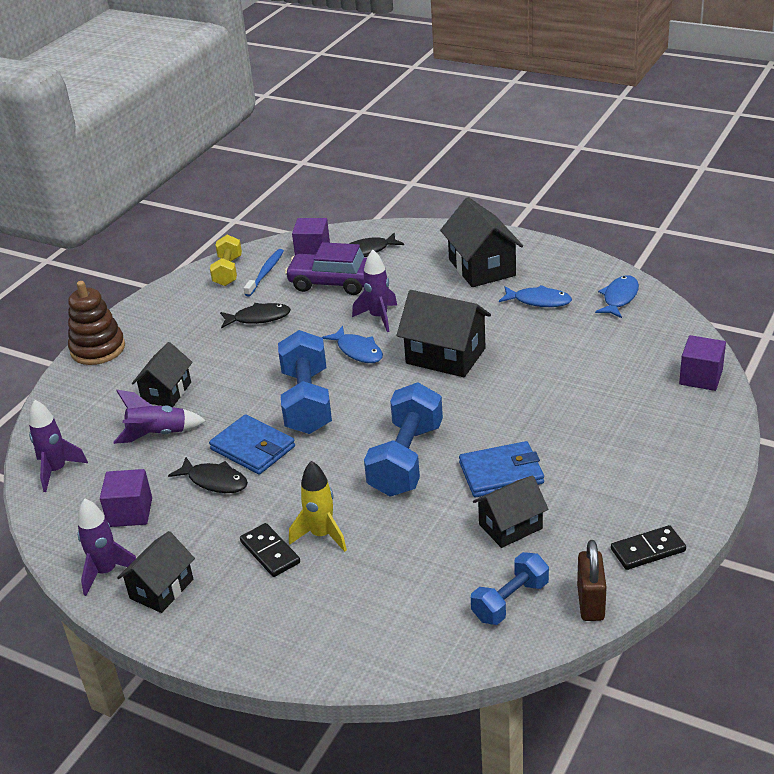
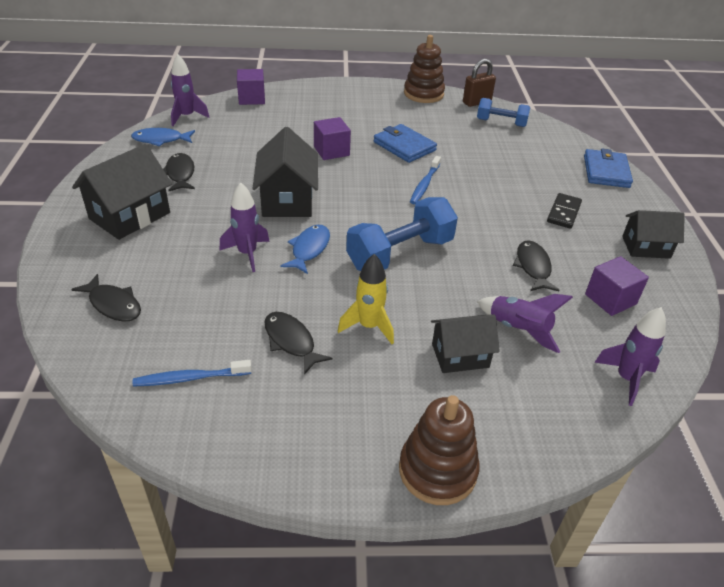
camera: 125 degrees left, 5 degrees up
(106, 572) = (668, 281): purple rocket -> purple rocket (187, 117)
(228, 271) = (199, 420): yellow dumbbell -> none
(253, 448) = (480, 262): blue wallet -> blue wallet (606, 171)
(312, 251) = (124, 353): purple cube -> purple cube (331, 151)
(322, 535) = (526, 197): yellow rocket -> yellow rocket (369, 326)
(332, 283) = (194, 309): purple car -> none
(406, 459) = (424, 184): blue dumbbell -> blue toothbrush
(510, 526) = (447, 134): black house -> none
(539, 301) = (180, 174): blue fish -> black fish
(648, 550) = (423, 94): black domino -> brown stacking toy

